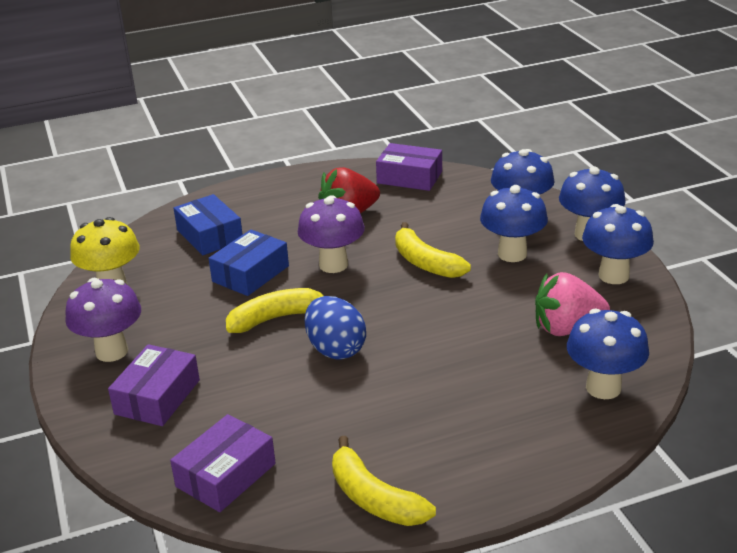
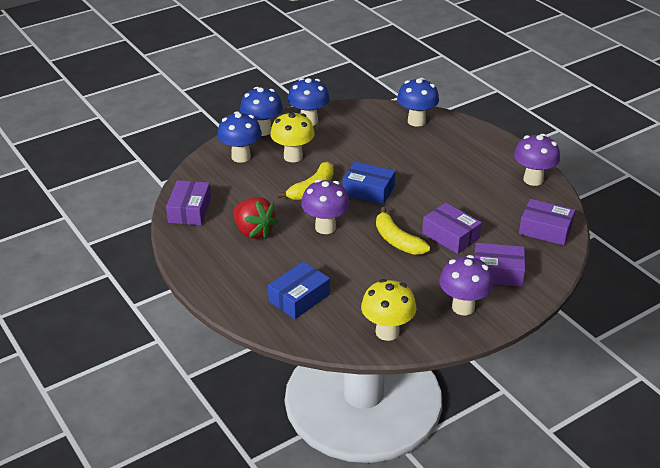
camera: 105 degrees left, 5 degrees up
(250, 274) = (348, 264): blue box -> blue box (368, 190)
(262, 368) = (450, 236): none -> purple box
(335, 349) = (420, 211): blue egg -> none
(374, 498) = (533, 179): yellow banana -> purple mushroom
(512, 254) = (293, 157): blue mushroom -> yellow mushroom
(567, 328) = (368, 134): pink strawberry -> none

